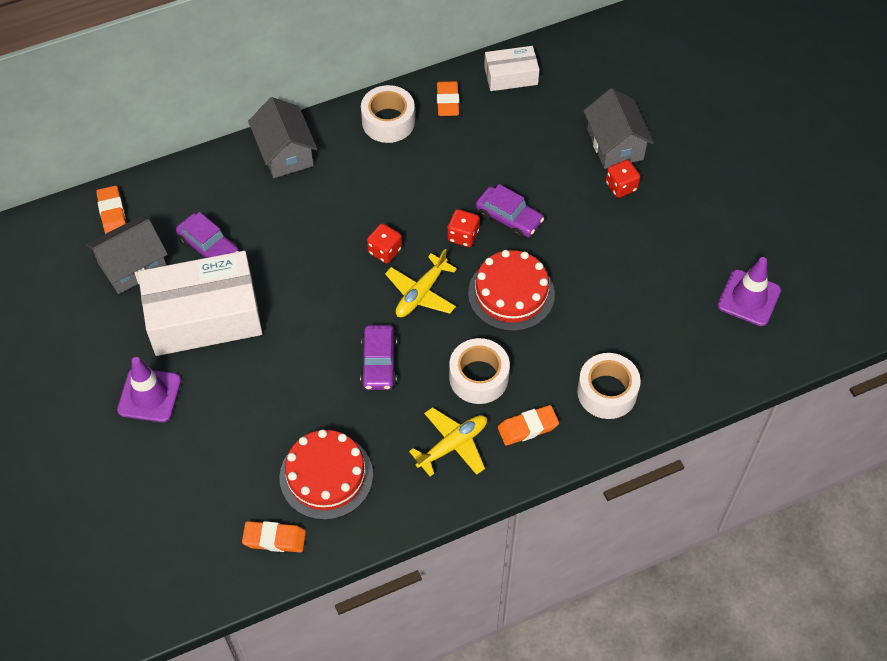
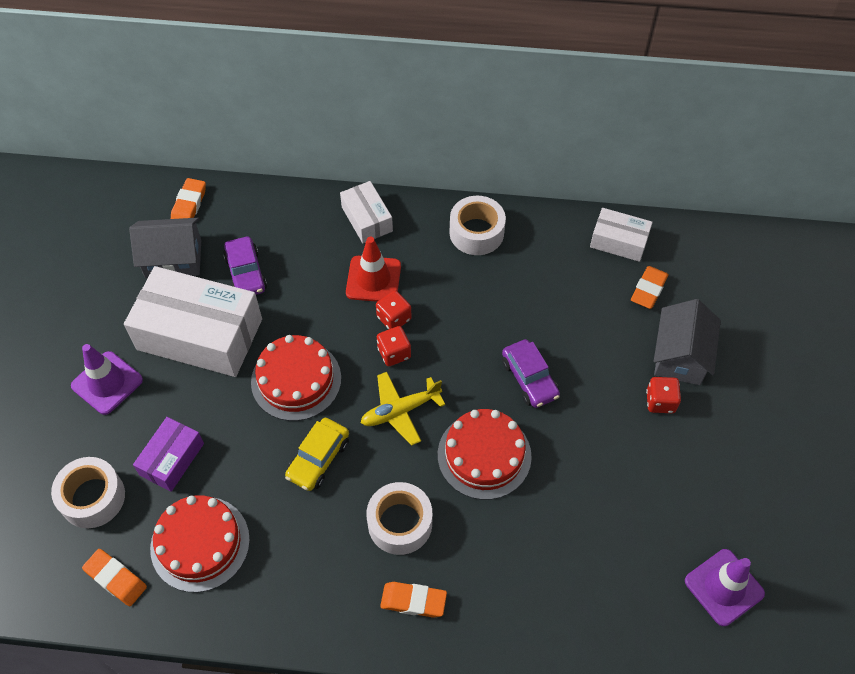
camera: 30 degrees right, 0 degrees up
(254, 426) = (172, 459): none -> purple box
(285, 153) = (367, 219): grey house -> white box
(316, 312) = (296, 380): none -> red cake
(326, 200) = (373, 279): none -> red traffic cone
(379, 363) = (318, 459): purple car -> yellow car
(447, 101) = (543, 239): orange eraser -> orange eraser (648, 290)
(453, 445) = (332, 578): yellow plane -> none
(463, 236) = (475, 374): red dice -> red dice (394, 318)
(607, 392) = (514, 608): white tape -> white tape (93, 497)

